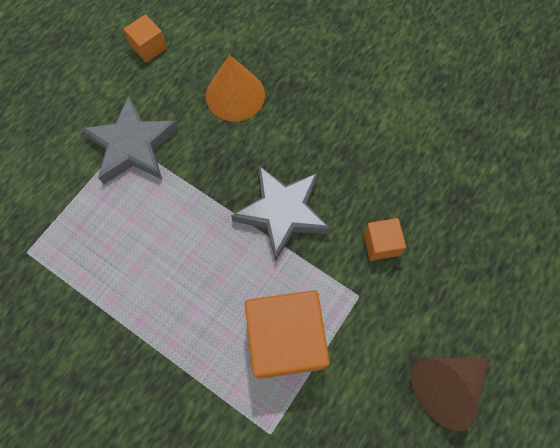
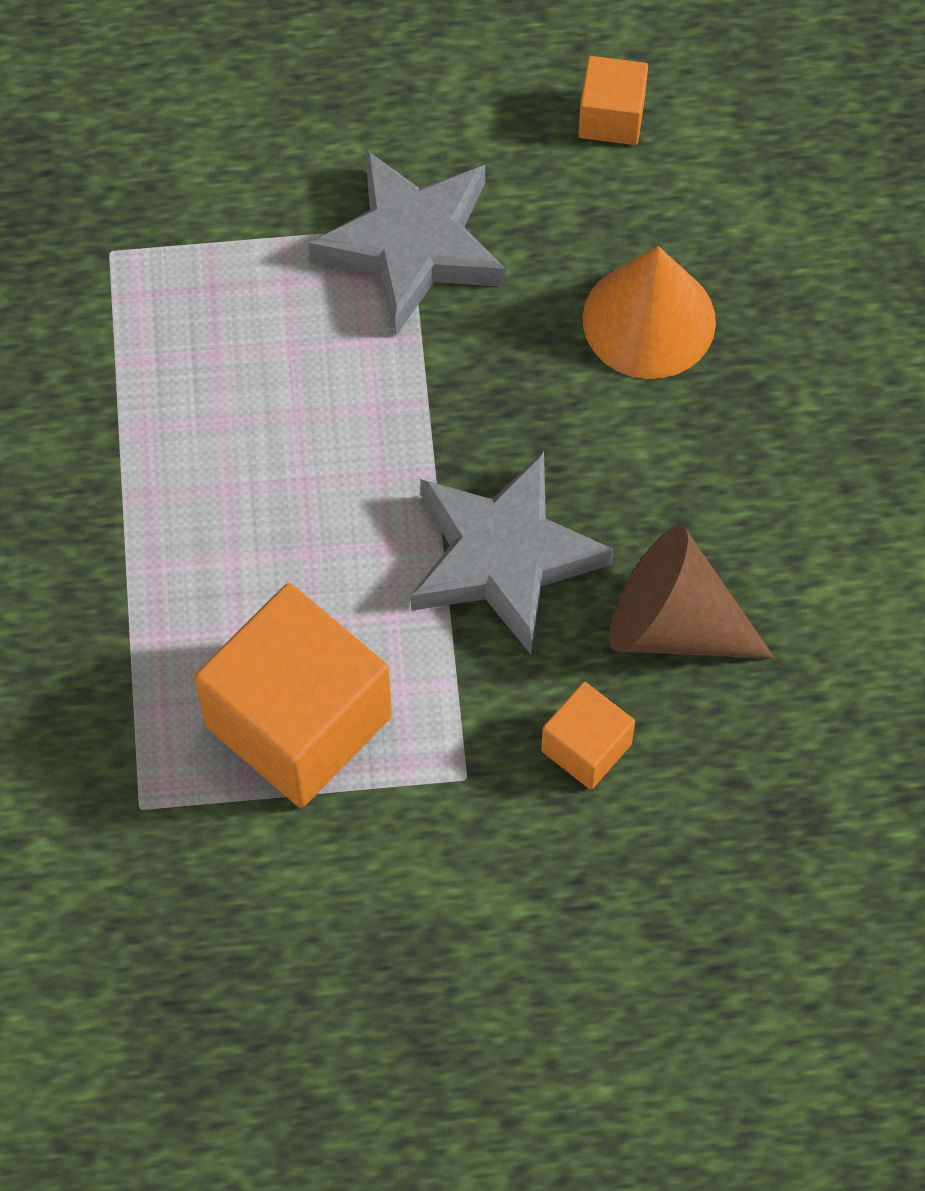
camera: 50 degrees right, 5 degrees down
(445, 385) = (431, 1011): brown cone -> brown cone (674, 624)

